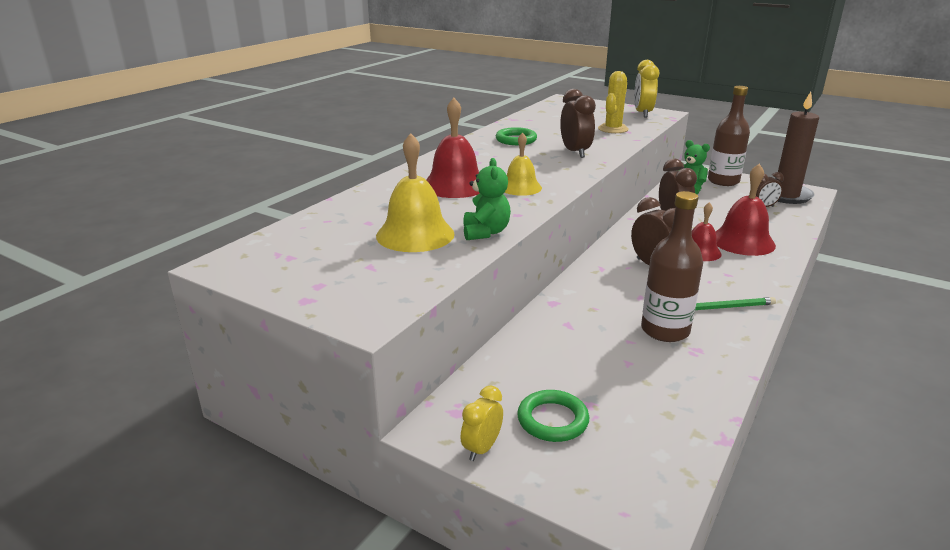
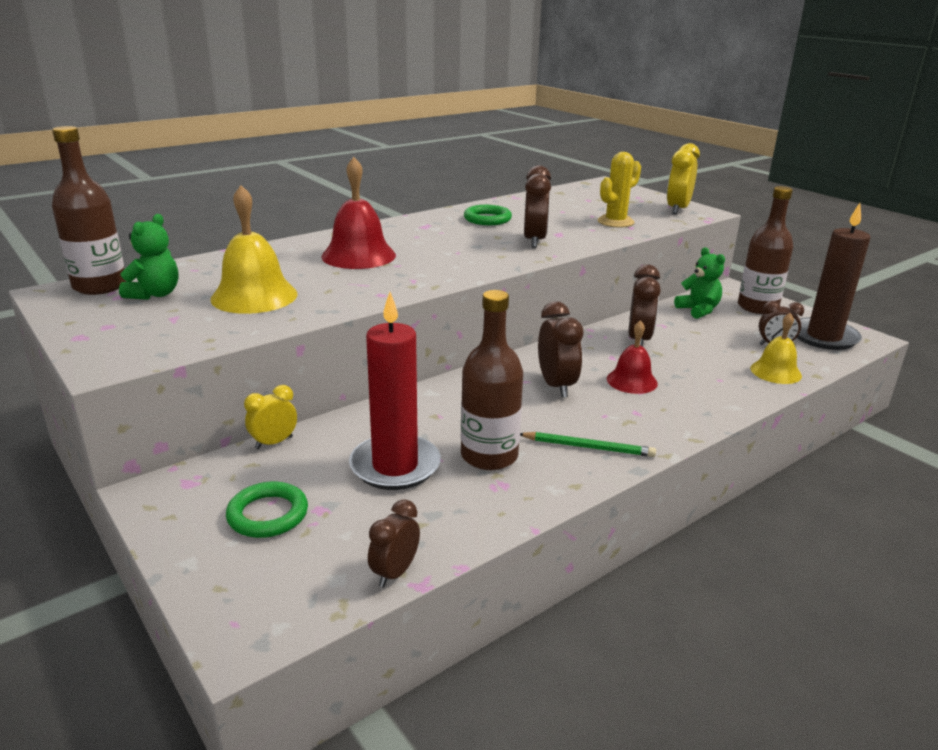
camera: 20 degrees right, 0 degrees up
(258, 251) = (100, 286): none -> brown bottle
(481, 448) = (172, 522): yellow clock -> yellow clock (274, 442)
(485, 232) = (323, 306): green teddy bear -> green teddy bear (155, 294)
(520, 187) = (422, 268): yellow bell -> yellow bell (775, 372)
(606, 355) = (395, 466): none -> red candle
(697, 437) = (395, 572): none -> brown clock
(742, 241) = (699, 379): red bell -> none

